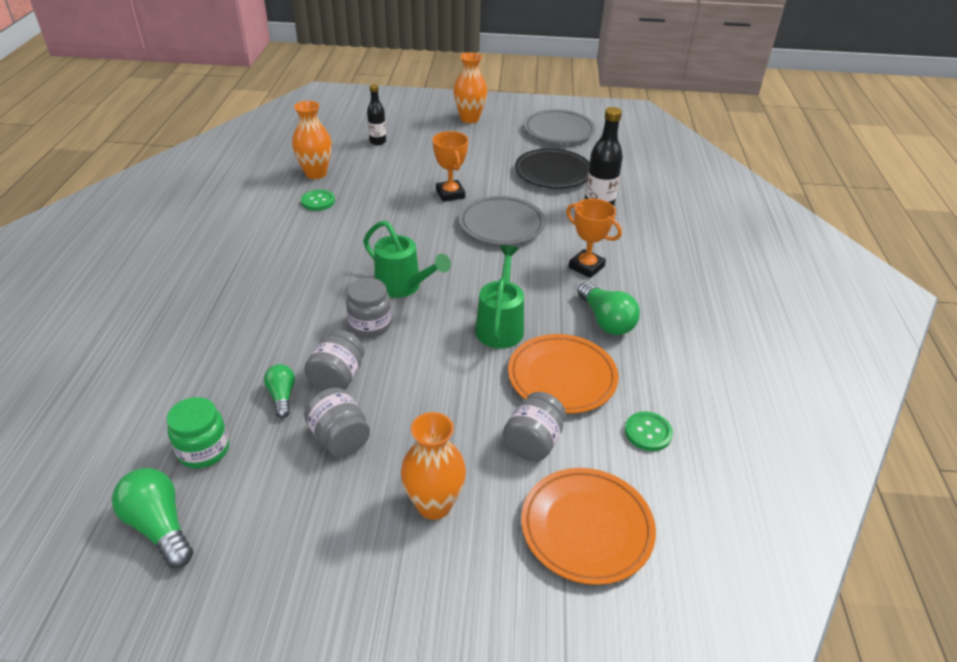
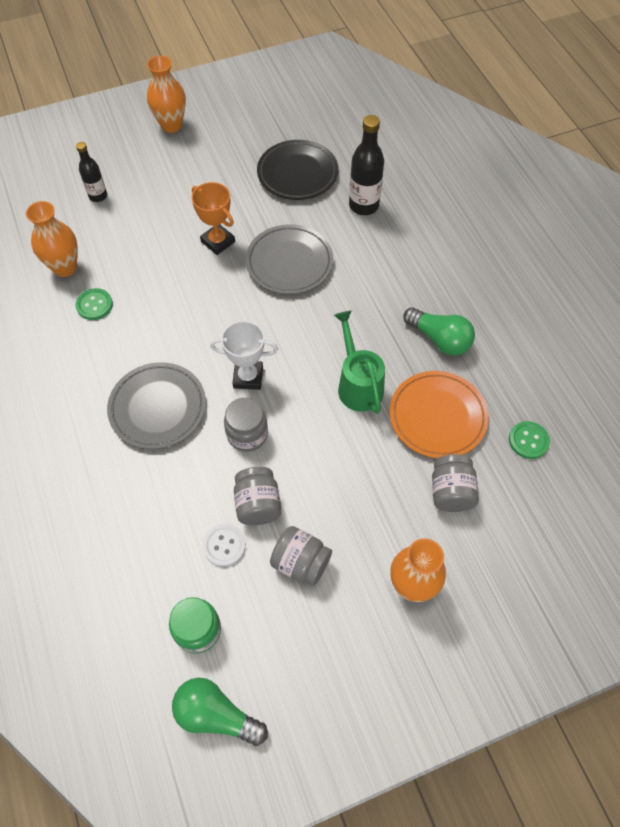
camera: 25 degrees left, 20 degrees up
(282, 396) = (224, 545): green light bulb -> white button
(403, 286) = (248, 377): green watering can -> white trophy
(558, 130) = (270, 110): grey plate -> grey plate (158, 408)
(586, 267) = (391, 284): orange trophy -> none
(586, 528) = (529, 549): orange plate -> none

